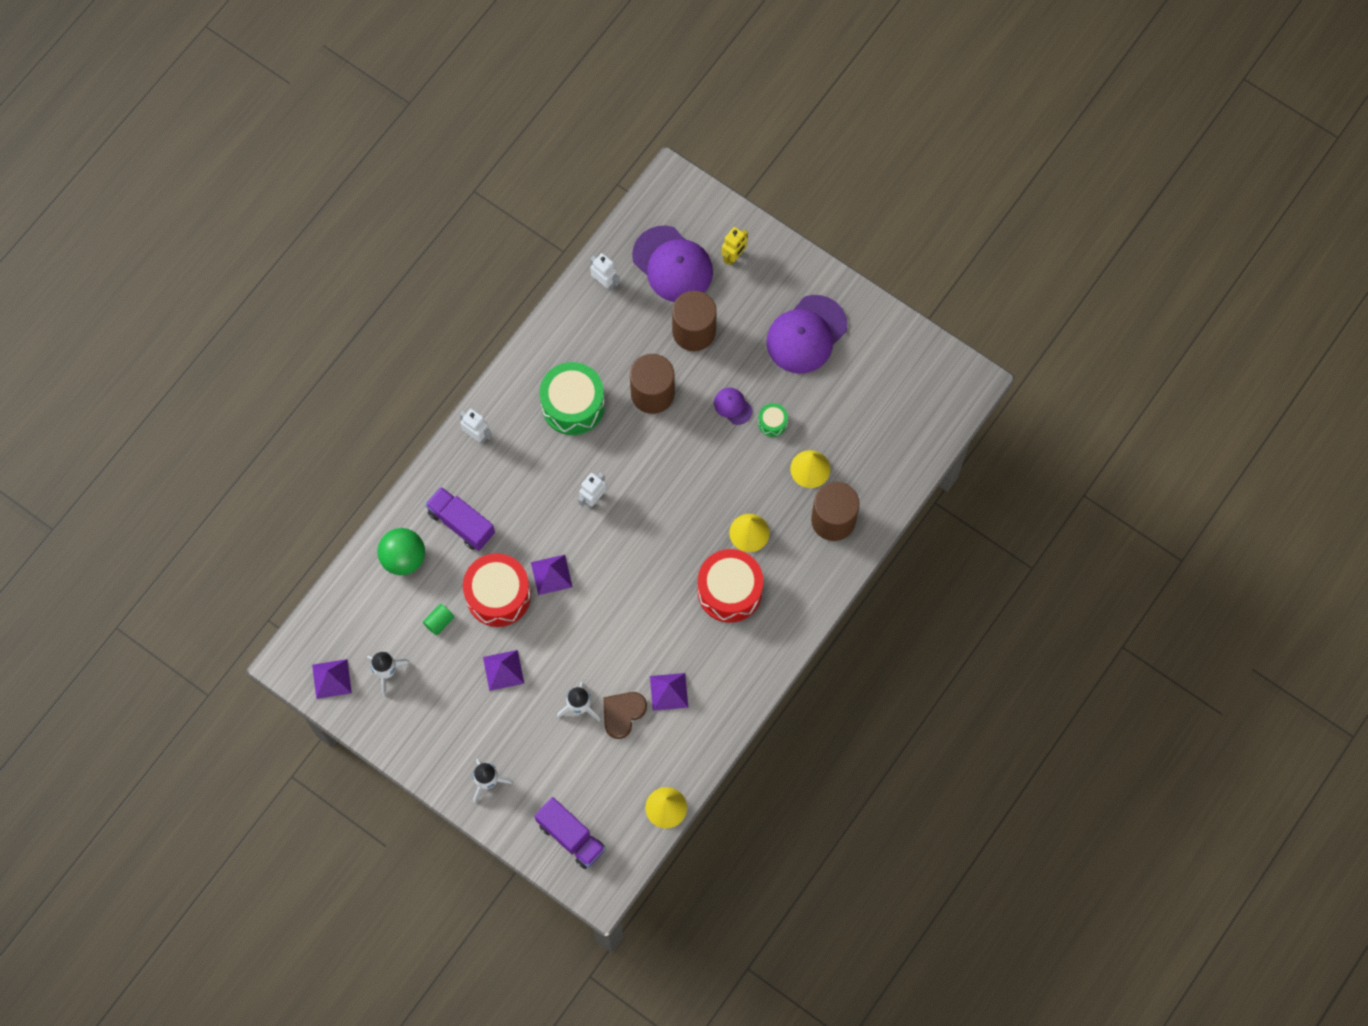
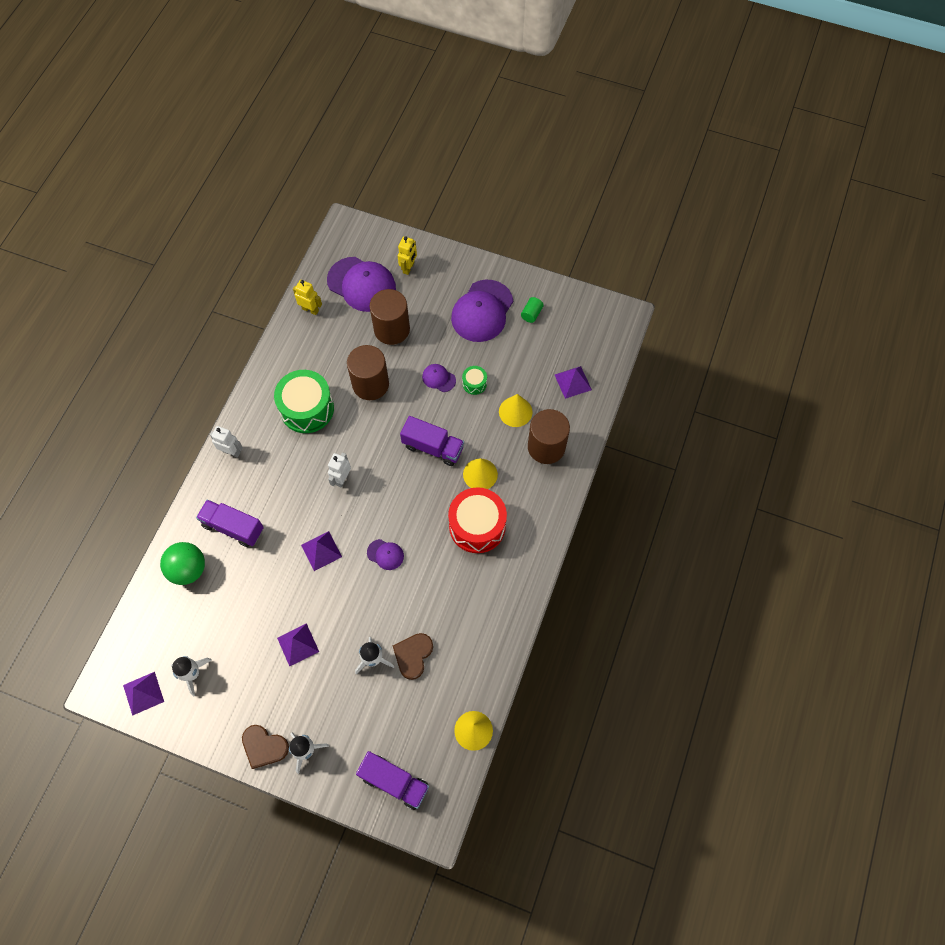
camera: 15 degrees left, 5 degrees down
(439, 622) = (231, 617): green cylinder -> green cylinder (531, 314)
(445, 766) = (264, 747): none -> brown heart
(498, 595) = (279, 580): red drum -> none
(604, 282) = (310, 309): white robot -> yellow robot
(620, 597) = (385, 554): none -> purple cap
(669, 691) = (448, 625): purple pyramid -> purple pyramid (573, 382)
(704, 487) = (433, 447): none -> purple truck

